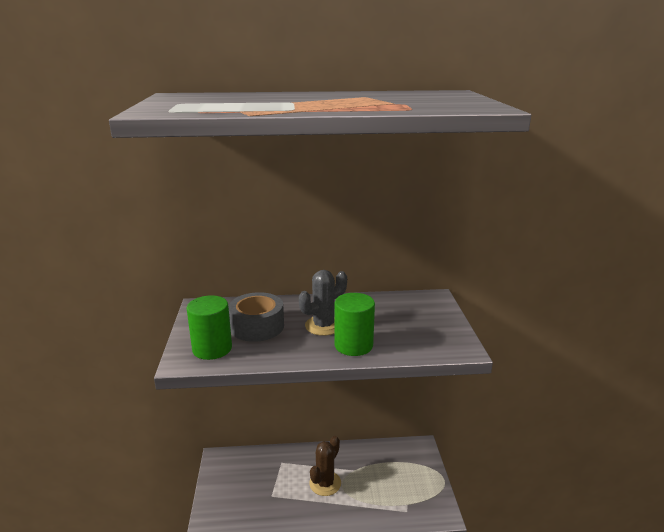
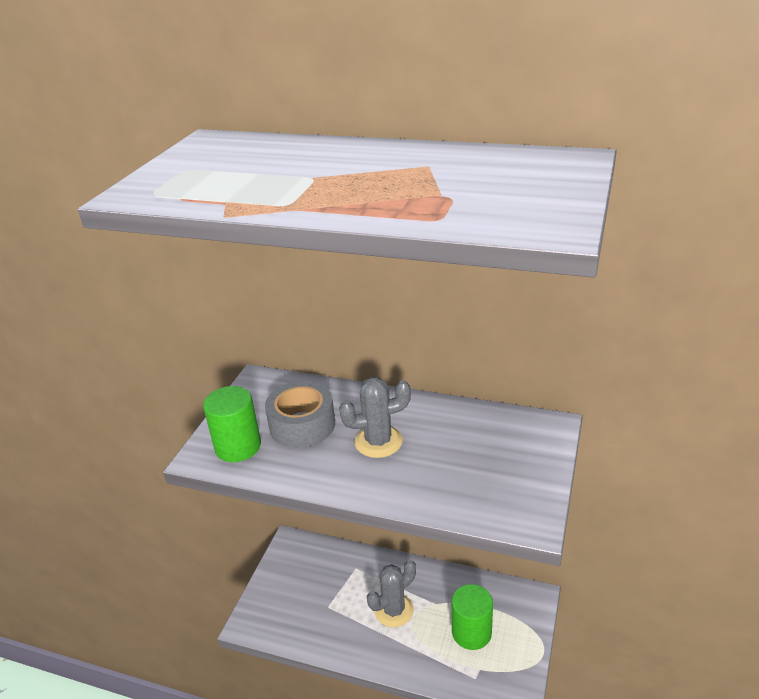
camera: 25 degrees right, 10 degrees up
(325, 483) = (394, 610): brown cactus -> grey cactus
(353, 345) = (396, 481): green cylinder -> green cylinder (471, 632)

